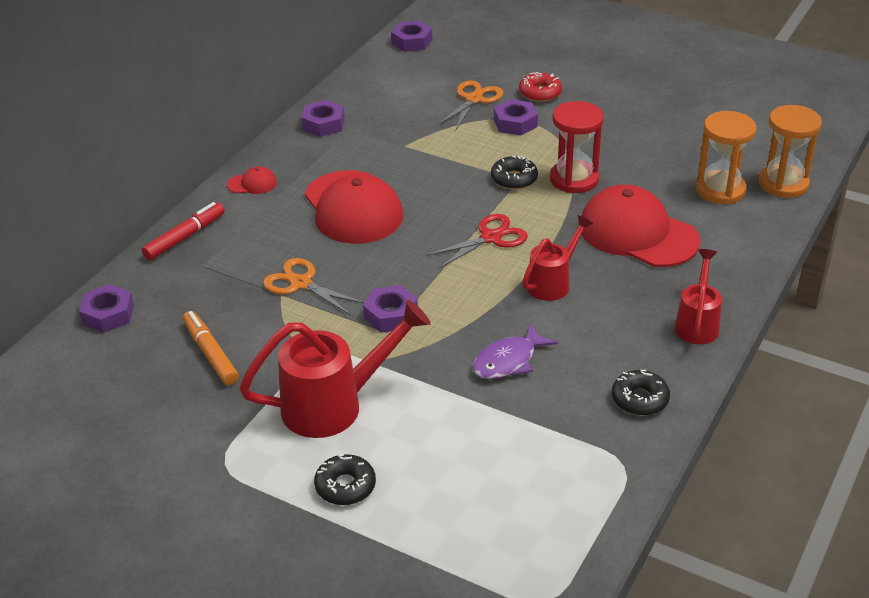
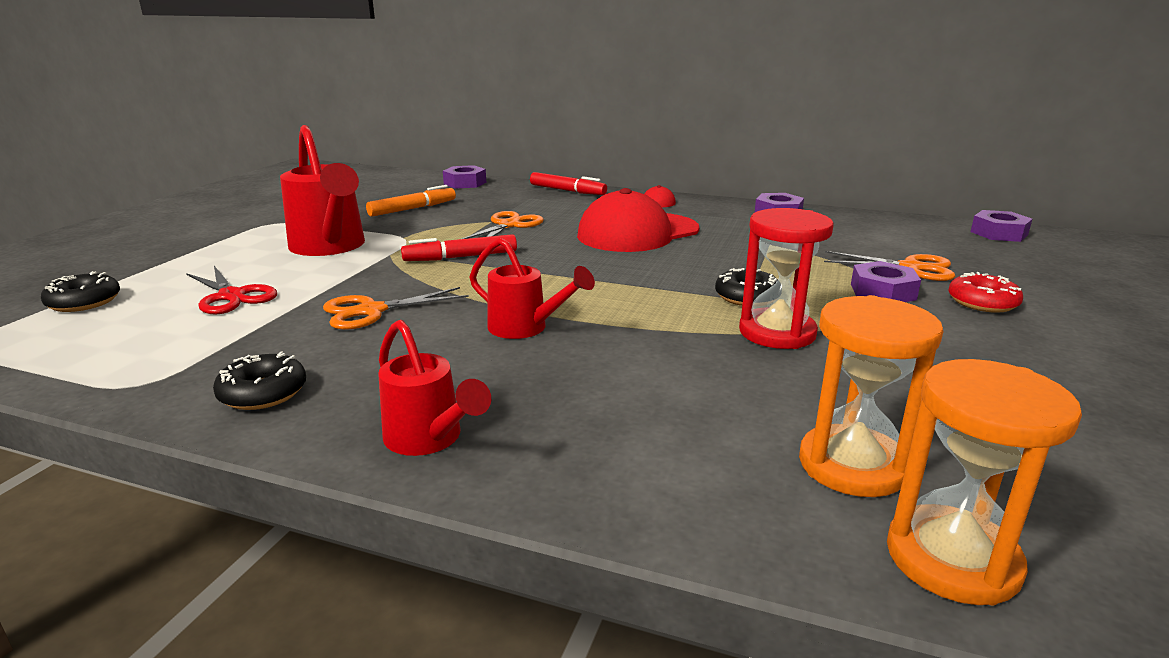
camera: 80 degrees right, 15 degrees down
(345, 486) = (217, 258): black donut -> black donut (84, 302)
(390, 315) = (461, 257): purple nut -> red marker
(491, 237) = (611, 291): red scissors -> red scissors (232, 296)
(508, 361) = (372, 311): purple fish -> orange scissors
(638, 233) = (663, 383): red cap -> none
(697, 323) = (429, 440): red watering can -> red watering can turned 45 degrees clockwise

